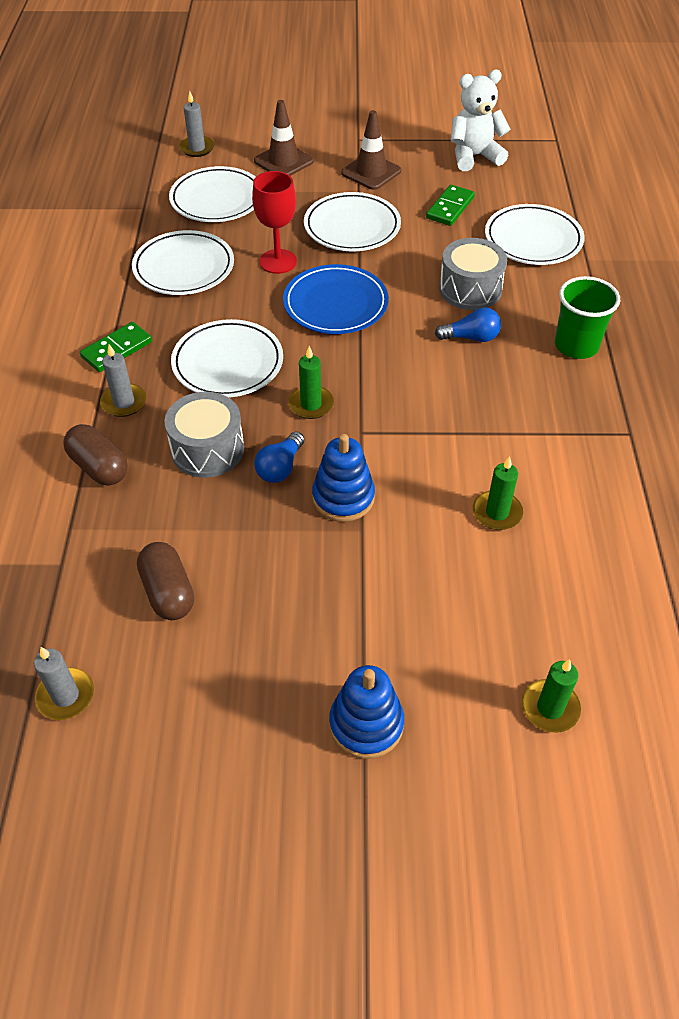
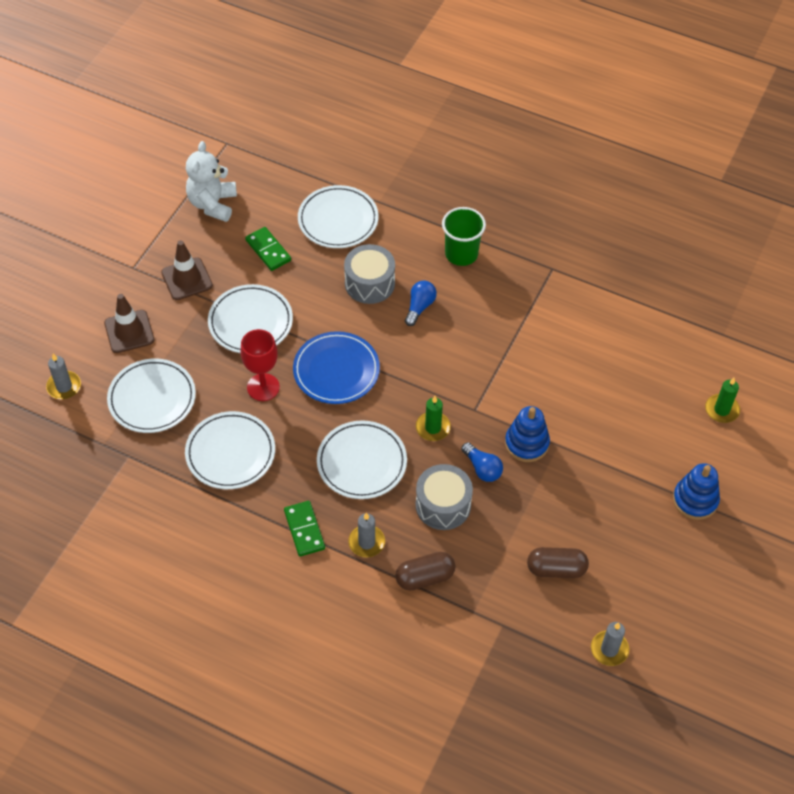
camera: 65 degrees left, 5 degrees up
(497, 512) = (579, 368): green candle -> none

